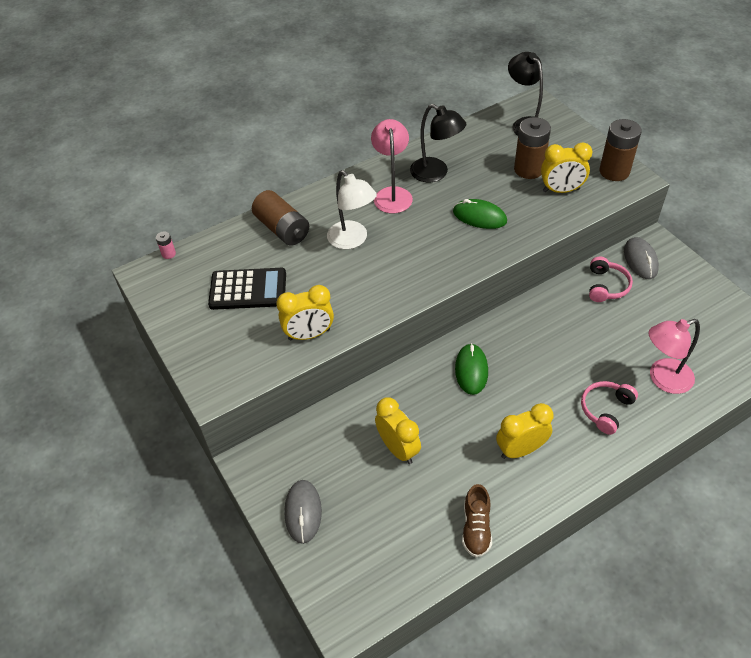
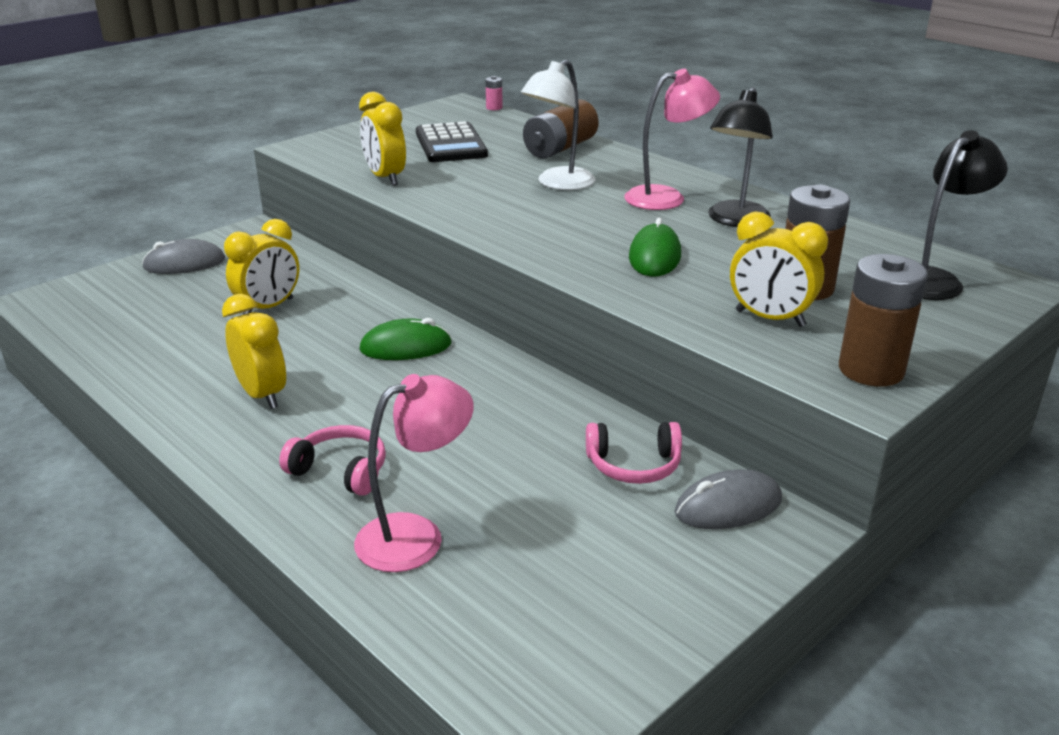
camera: 75 degrees right, 20 degrees down
(476, 528) = (138, 369): brown shoe -> none
(561, 190) = (770, 318): yellow clock -> yellow clock turned 45 degrees counterclockwise
(663, 379) = (416, 536): pink lamp -> pink lamp turned 90 degrees clockwise

